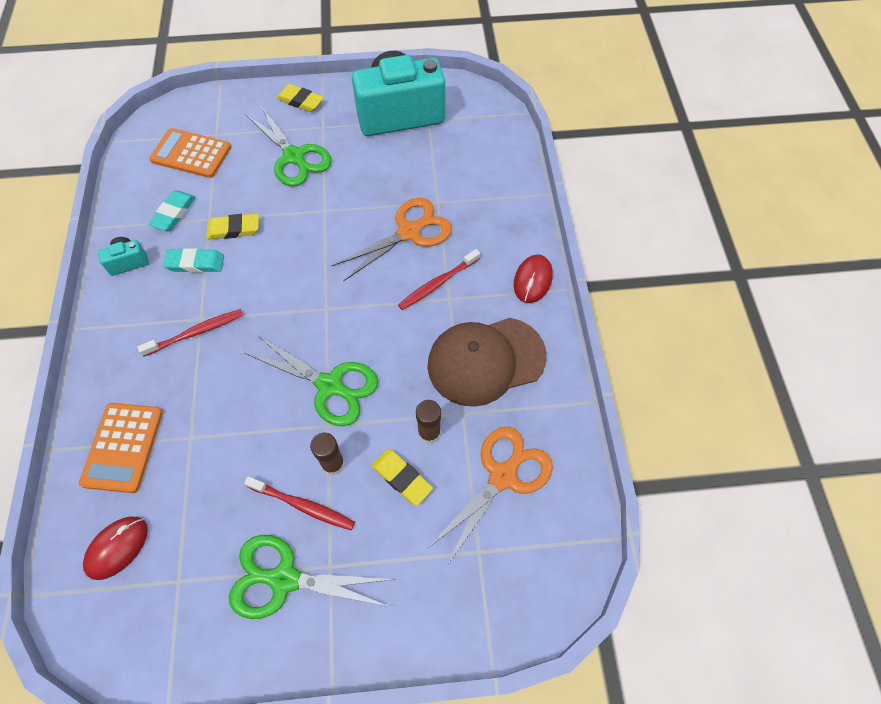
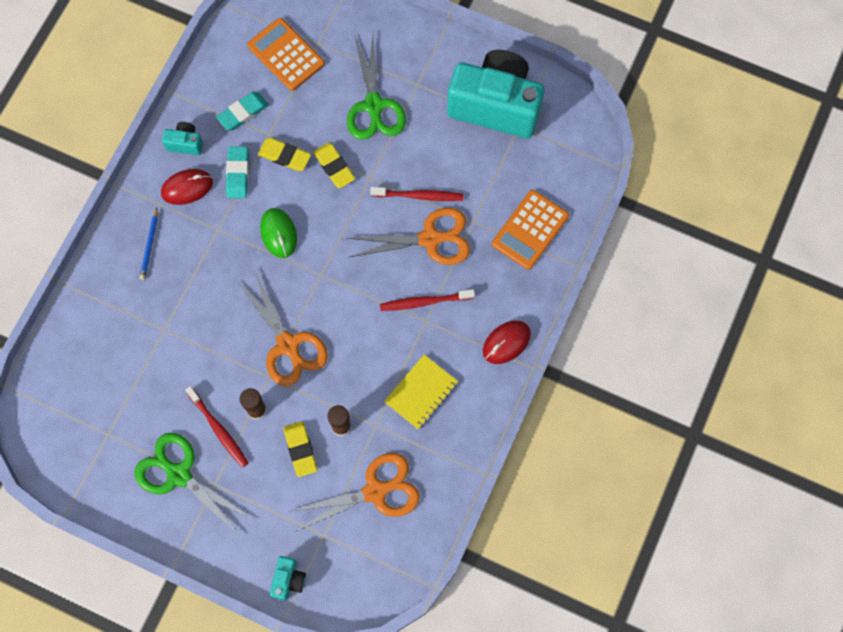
camera: 30 degrees right, 10 degrees up
(117, 548) = (77, 386): red mouse -> red mouse (187, 187)
(123, 447) = (113, 310): orange calculator -> orange calculator (530, 230)
(135, 366) = (150, 245): none -> blue pencil
(195, 263) = (238, 174): turquoise eraser -> turquoise eraser turned 60 degrees clockwise
(196, 332) = (209, 241): red toothbrush -> red toothbrush (419, 196)
(264, 293) = (278, 233): none -> green mouse
(300, 101) = (412, 43): yellow eraser -> yellow eraser (334, 167)
(330, 386) = (288, 345): green scissors -> orange scissors
(471, 624) = (288, 580): none -> turquoise camera
(485, 361) = (421, 392): brown cap -> yellow notebook

